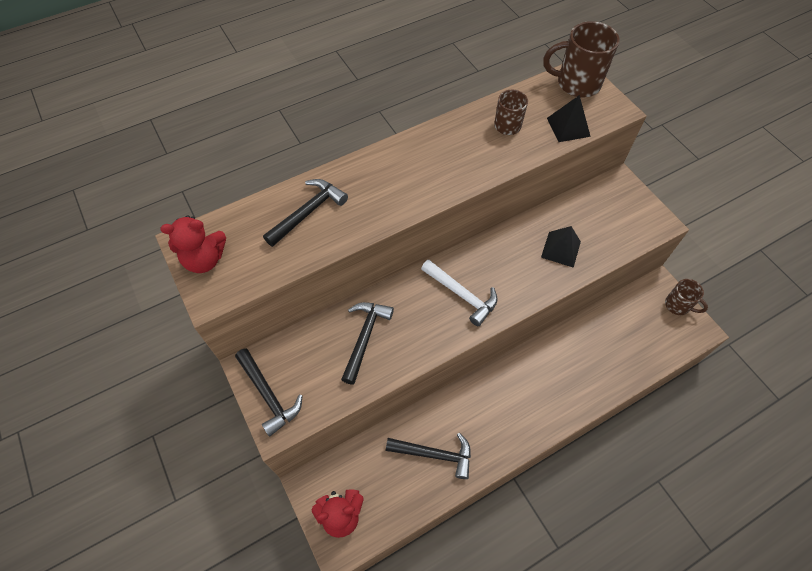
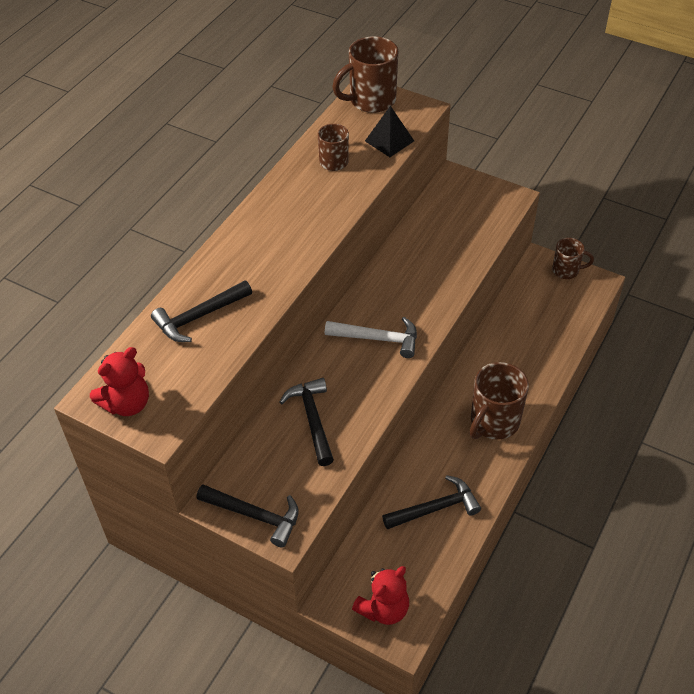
camera: 30 degrees left, 10 degrees down
(308, 212) = (199, 317): black hammer -> black hammer turned 135 degrees counterclockwise
(529, 407) = (493, 422): none -> brown mug
(561, 249) = (441, 258): black pyramid -> none

